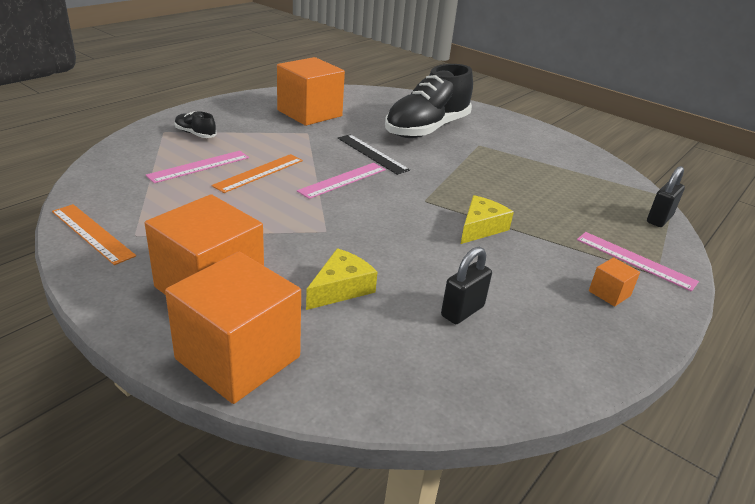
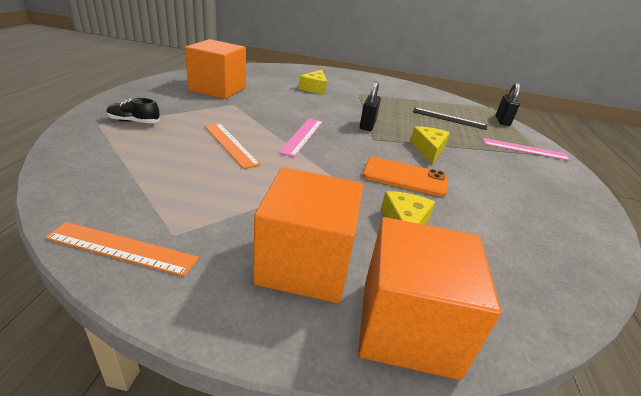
camera: 30 degrees left, 0 degrees up
(199, 166) = (169, 150): pink ruler -> none
(259, 173) = (230, 144): orange ruler -> orange ruler turned 45 degrees counterclockwise
(372, 154) = (299, 112): black ruler -> black ruler (449, 118)
(406, 247) = (405, 177): none -> orange phone
(427, 129) = (314, 88): black shoe -> yellow cheese
(462, 311) = (494, 215): black padlock -> black padlock (367, 125)
(609, 293) = (542, 174): orange cube -> none

